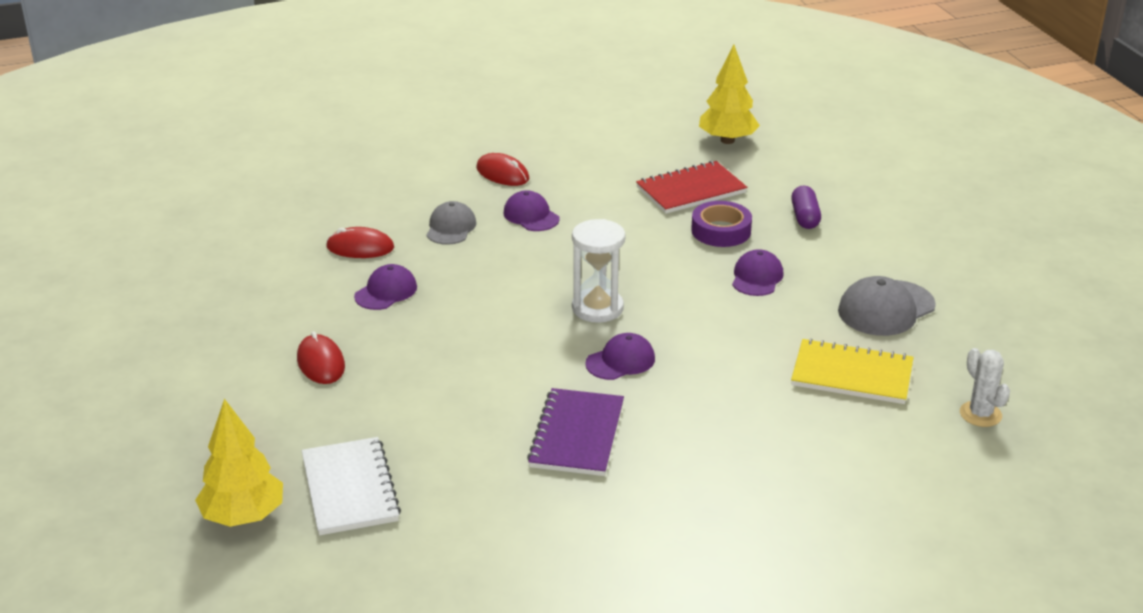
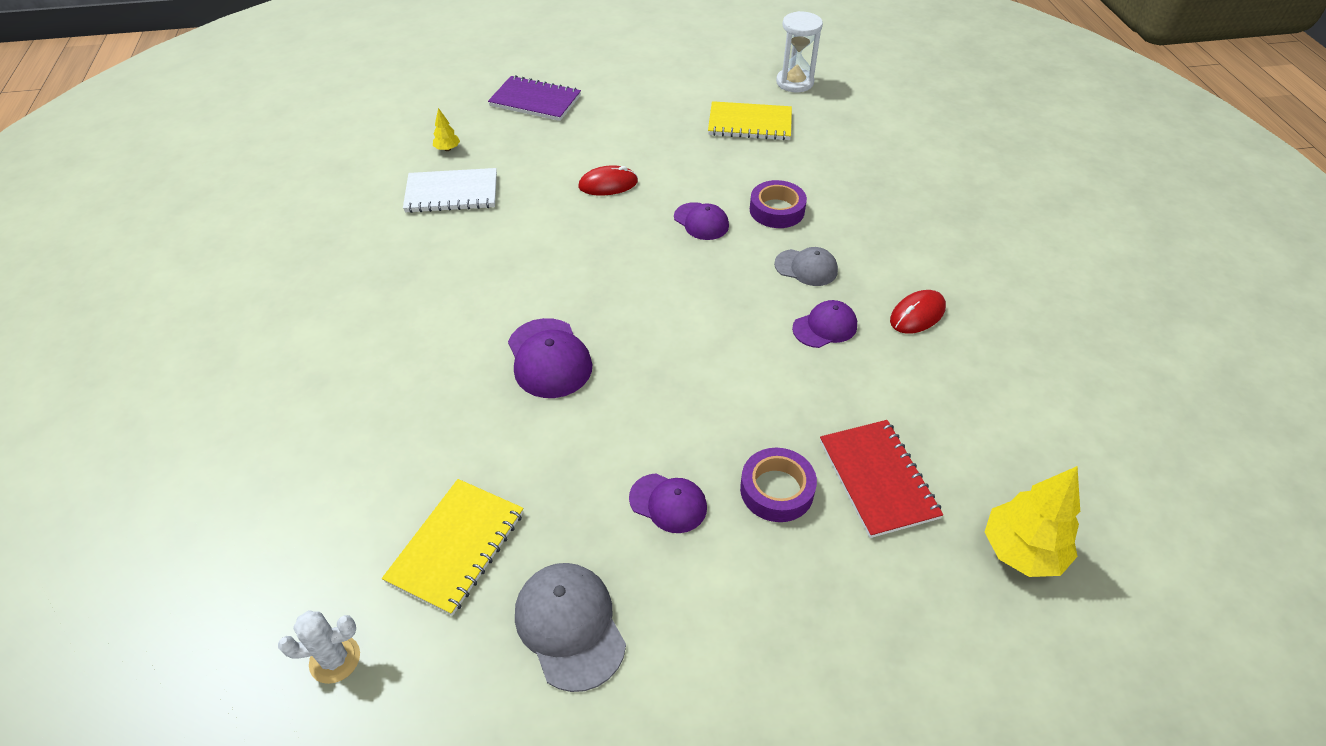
camera: 100 degrees right, 15 degrees up
(188, 273) = (750, 123): none -> yellow notebook
(243, 517) = (447, 149): yellow tree -> yellow tree, size x0.48
(360, 247) = (777, 210): red mouse -> purple tape
(577, 435) = (456, 315): purple notebook -> purple notebook (535, 101)
(597, 308) = (641, 355): white hourglass -> white hourglass (794, 82)
(620, 361) = (549, 358): purple cap -> purple cap, size x1.51
(805, 217) = (801, 593): purple capsule -> none

